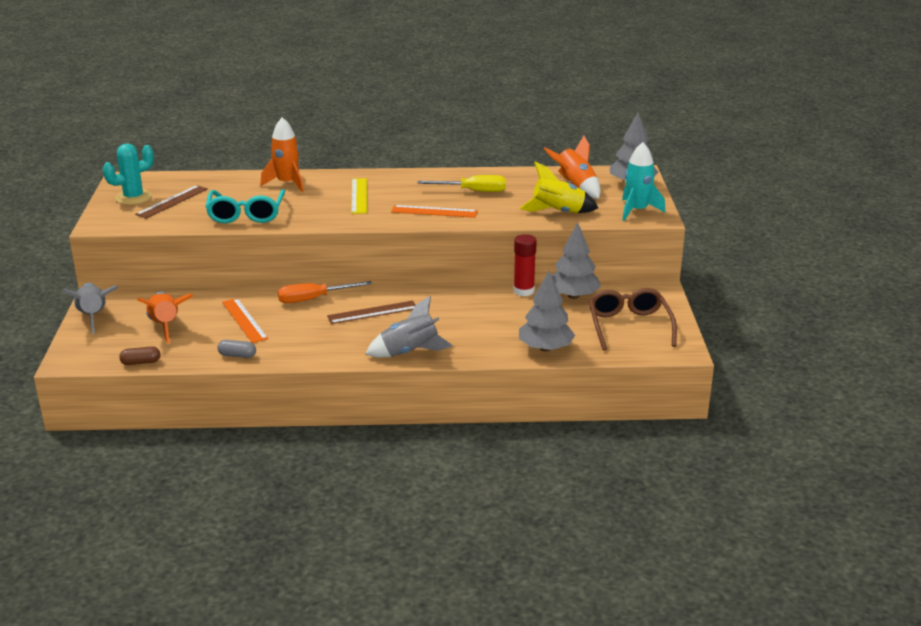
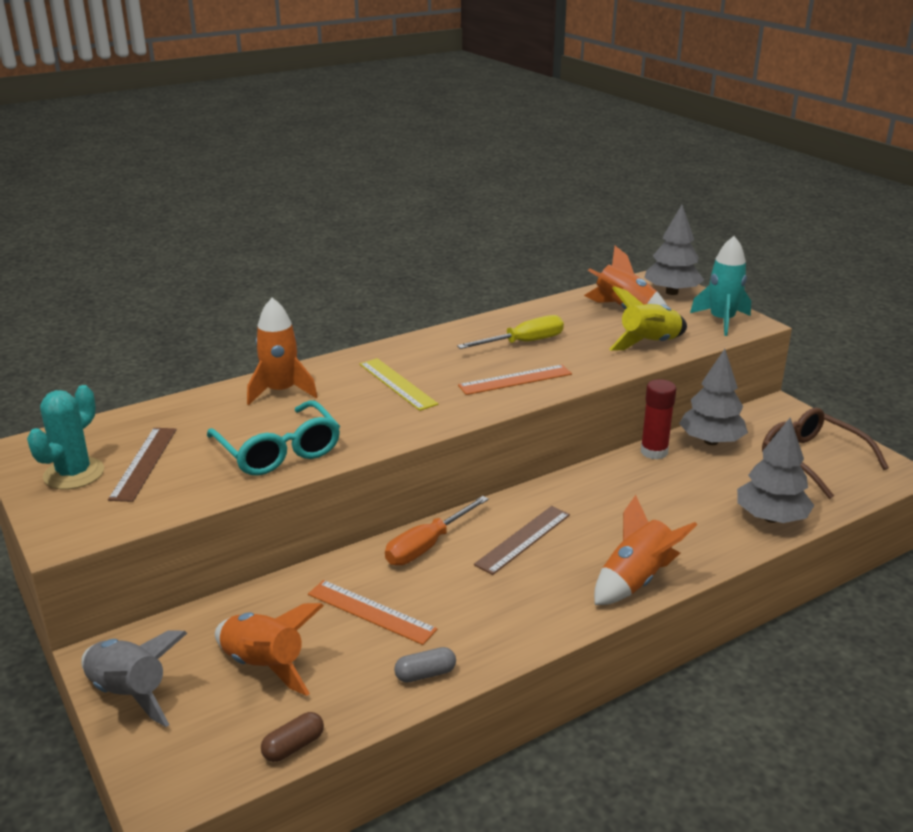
camera: 30 degrees left, 0 degrees up
(409, 352) = (636, 580): grey rocket -> orange rocket

